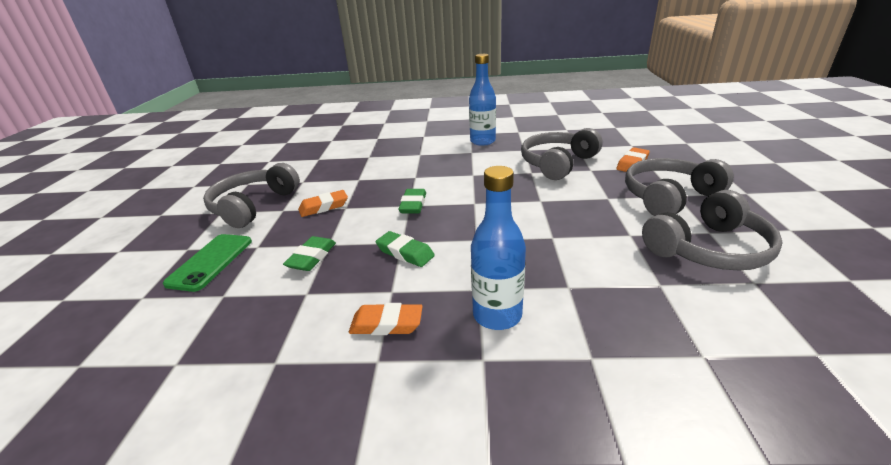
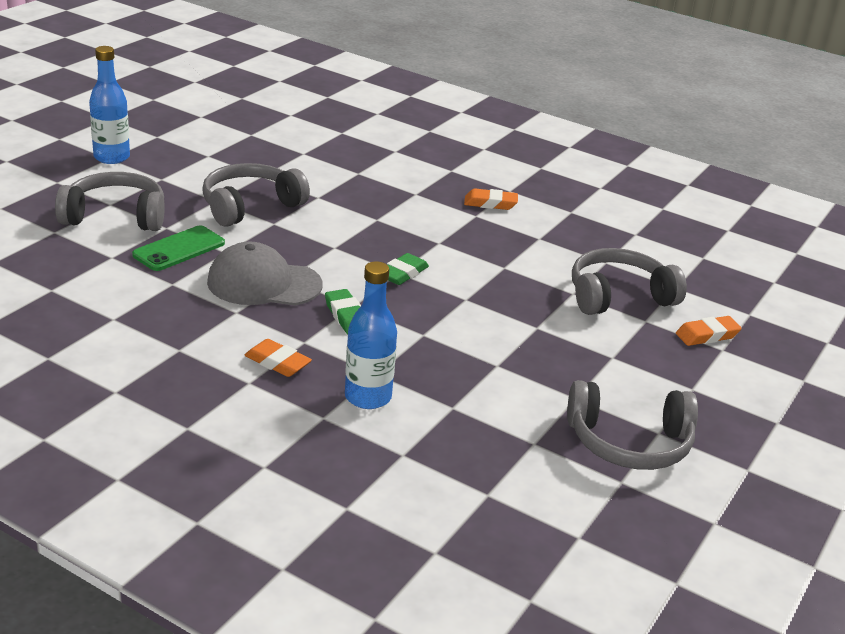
camera: 25 degrees right, 0 degrees up
(312, 257) = (264, 283): green eraser -> grey cap
(324, 207) = (314, 237): orange eraser -> orange eraser (490, 203)
(482, 141) = (571, 229): blue bottle -> blue bottle (111, 157)
(669, 197) = (680, 386): grey headphones -> grey headphones (115, 216)

